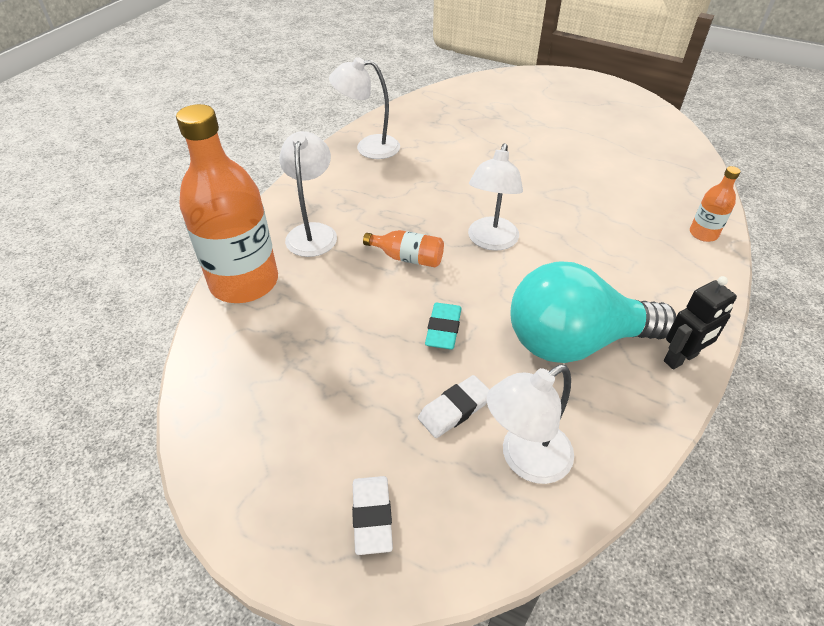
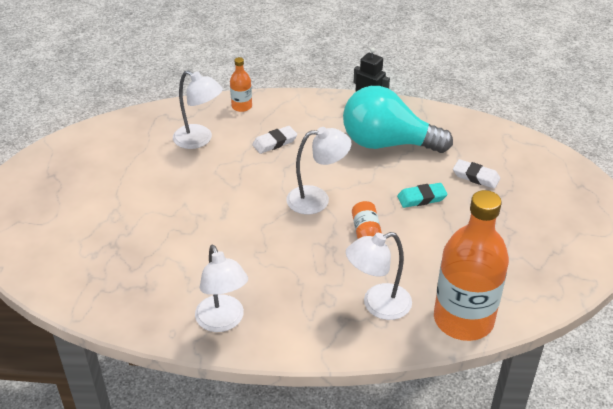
camera: 115 degrees left, 5 degrees down
(372, 516) = (561, 186): white eraser -> white eraser (274, 142)
(525, 459) = (483, 145): white lamp -> white lamp (199, 140)
(574, 341) = (387, 143): turquoise light bulb -> turquoise light bulb turned 135 degrees clockwise

